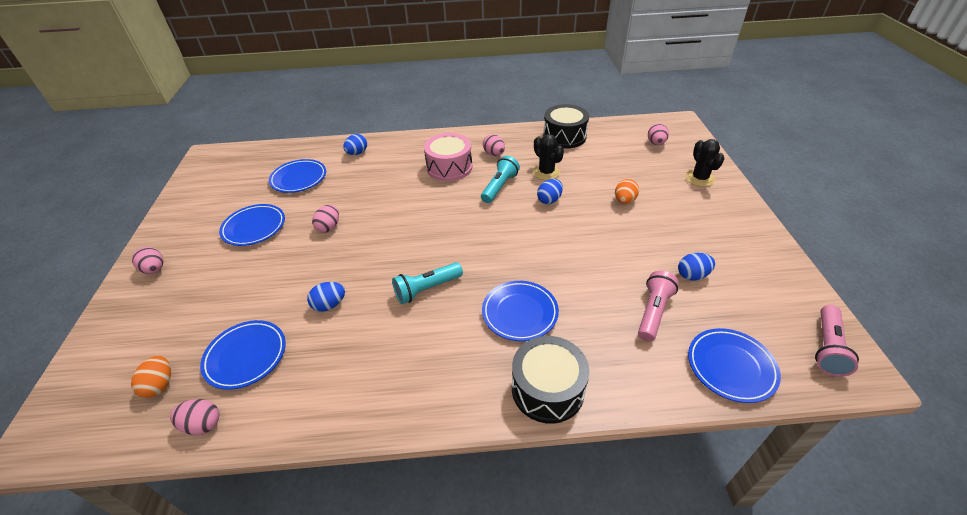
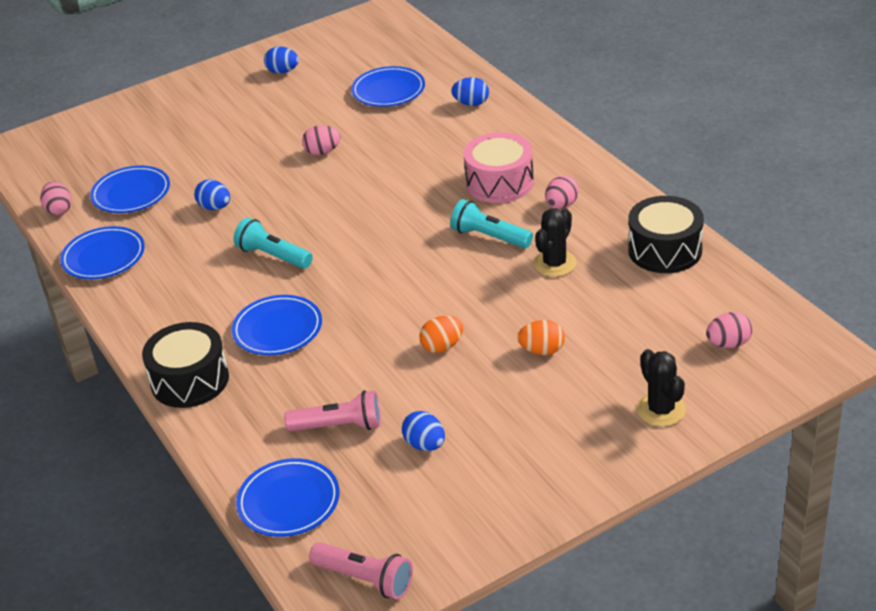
camera: 65 degrees right, 5 degrees down
(155, 269) = (196, 89): pink egg -> none
(160, 385) = (82, 169): orange egg -> orange egg (442, 346)
(254, 227) = (289, 108): blue plate -> blue plate (104, 257)
(499, 187) = (489, 237): turquoise flashlight -> turquoise flashlight turned 150 degrees counterclockwise
(549, 200) = (493, 286): blue egg -> blue egg (283, 71)
(699, 178) = (661, 410): black cactus -> black cactus turned 75 degrees counterclockwise
(827, 348) = (365, 579): pink flashlight -> pink flashlight turned 150 degrees counterclockwise

